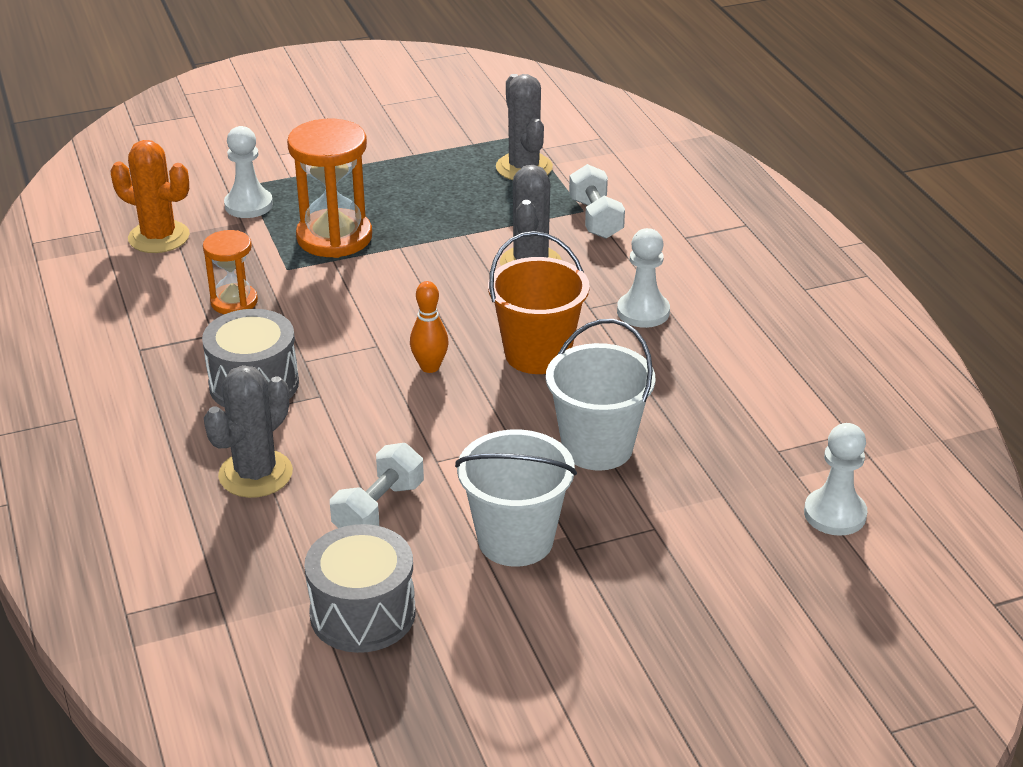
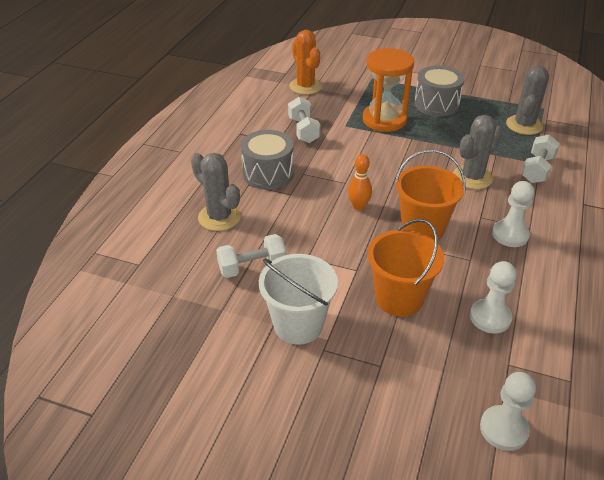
camera: 40 degrees right, 5 degrees up
(234, 302) = (304, 130): orange hourglass -> white dumbbell
(248, 205) = (361, 88): white pawn -> white pawn (490, 317)
(255, 474) = (219, 217): grey cactus -> grey cactus turned 60 degrees clockwise
(362, 613) = (184, 317): grey drum -> grey drum (436, 104)
(597, 447) = (399, 298): white bucket -> orange bucket

